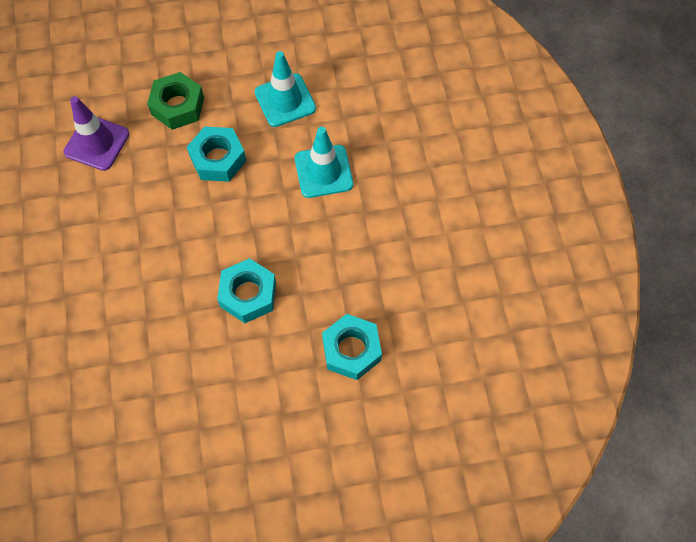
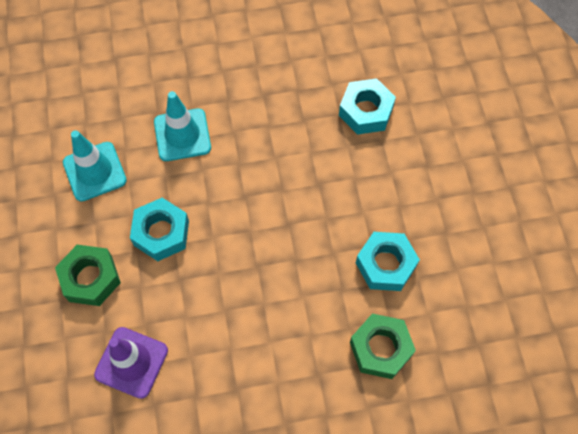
camera: 90 degrees left, 0 degrees up
(82, 354) = (381, 348): none -> green nut
(248, 294) = (314, 197): turquoise nut -> turquoise nut (385, 264)

